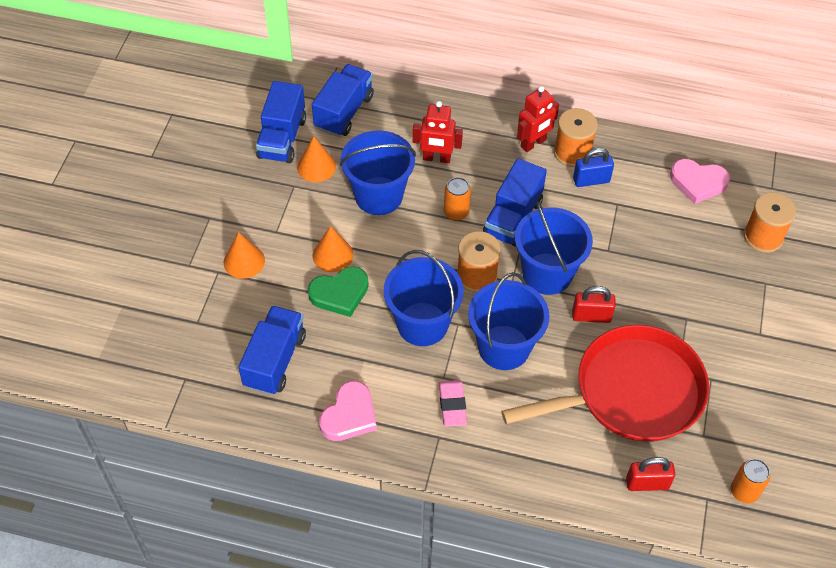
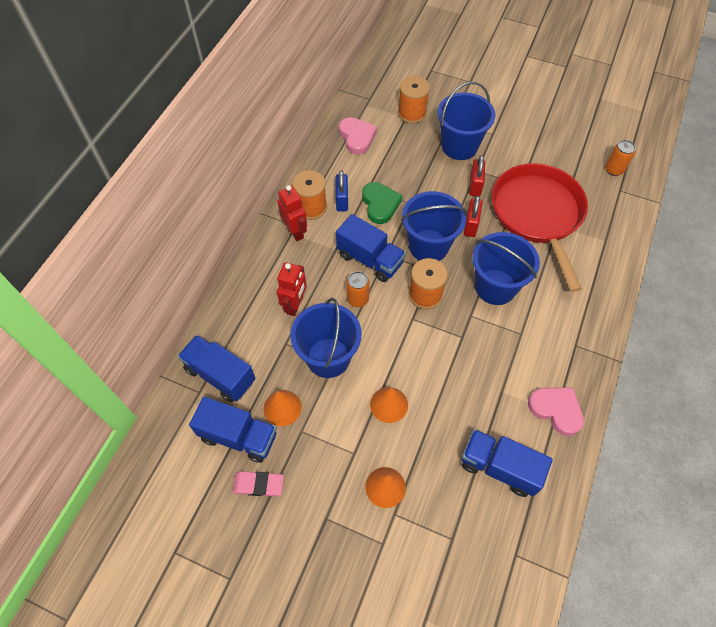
camera: 80 degrees left, 5 degrees up
(340, 293) = (432, 403): green heart -> green heart (380, 204)
(422, 324) = (469, 341): blue bucket -> blue bucket (459, 146)
(452, 405) = (547, 331): pink eraser -> pink eraser (258, 485)
(647, 483) = (610, 220): red padlock -> red padlock (475, 186)
(698, 182) = (357, 137): pink heart -> pink heart turned 45 degrees counterclockwise

